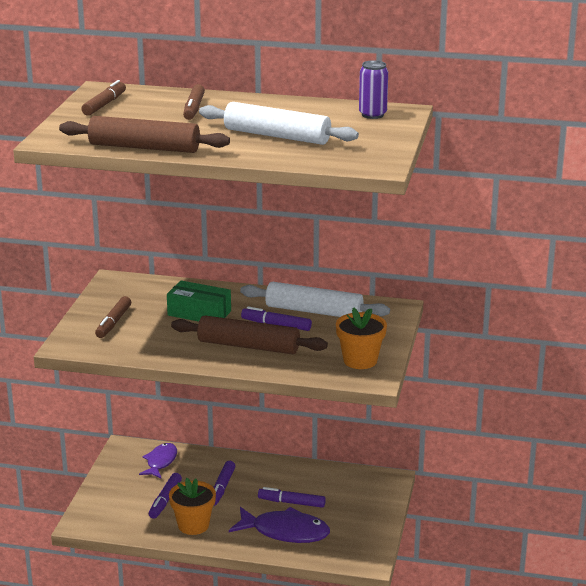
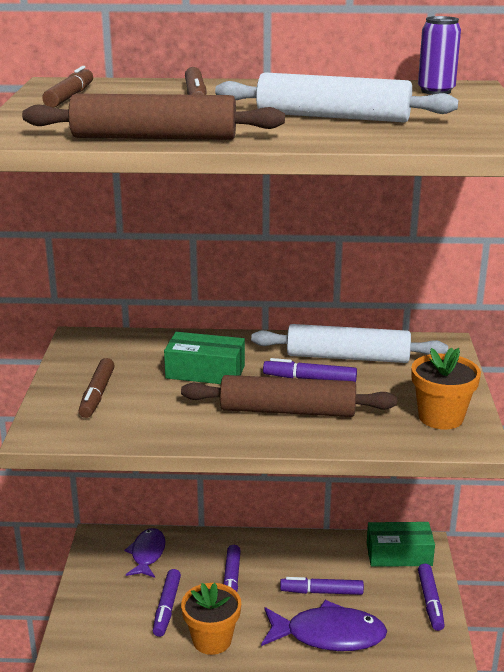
camera: 10 degrees left, 0 degrees up
(366, 483) = (399, 554): none -> green box
(377, 518) = (430, 602): none -> purple marker

